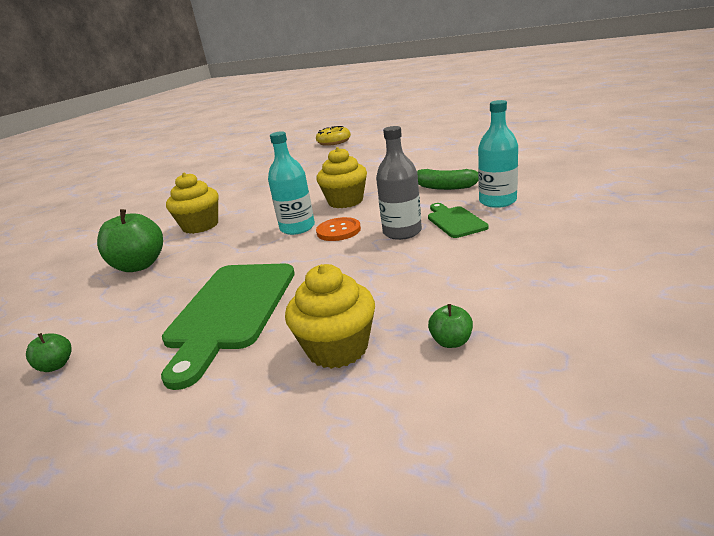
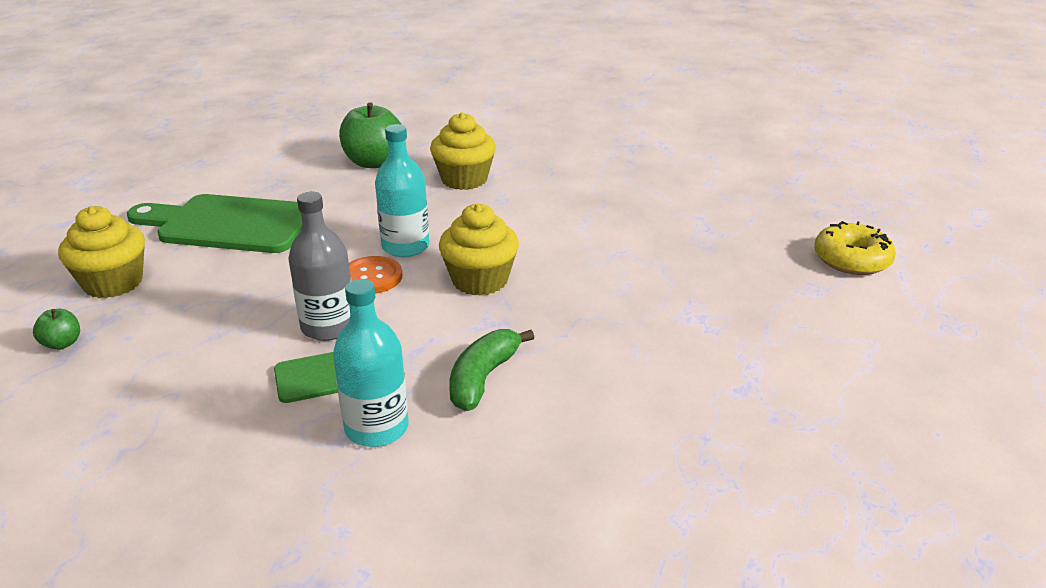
camera: 85 degrees right, 5 degrees up
(56, 365) = (212, 163): green apple -> none

